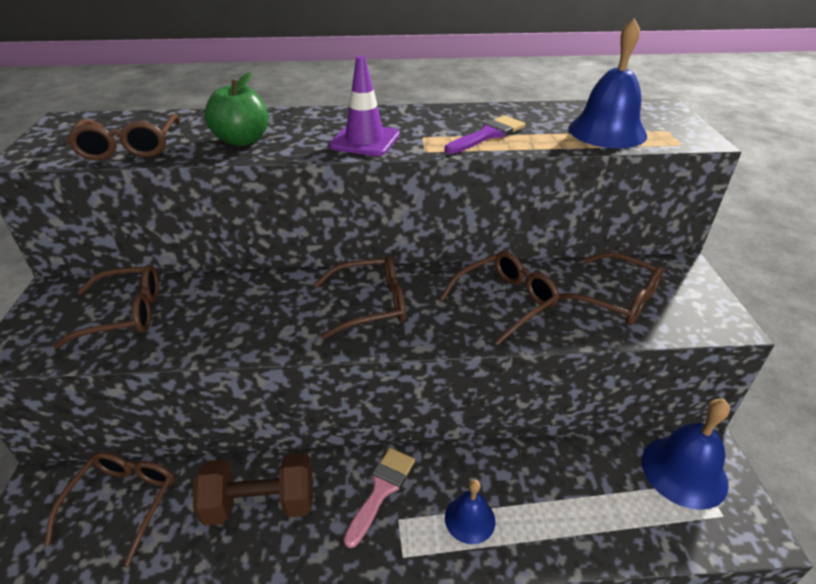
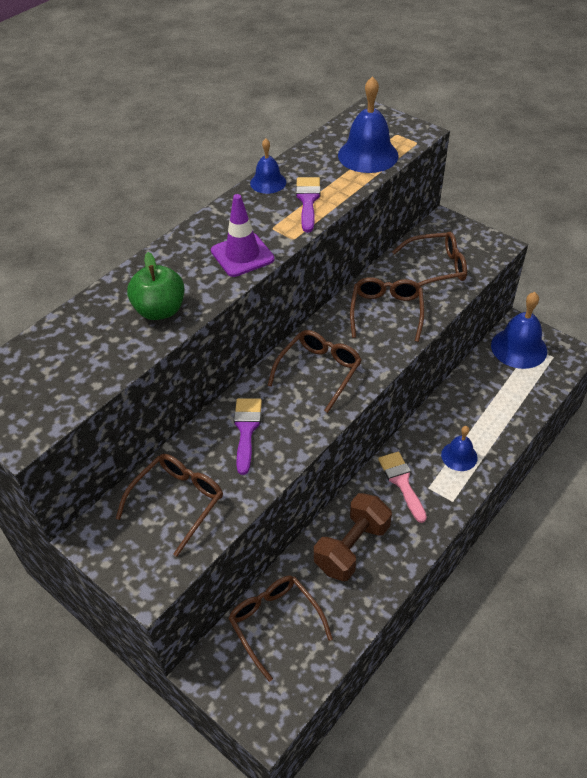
camera: 45 degrees left, 10 degrees up
(129, 147) = (88, 373): brown glasses -> none
(249, 304) = (246, 430): none -> purple brush
(477, 111) = (268, 182): none -> blue bell

